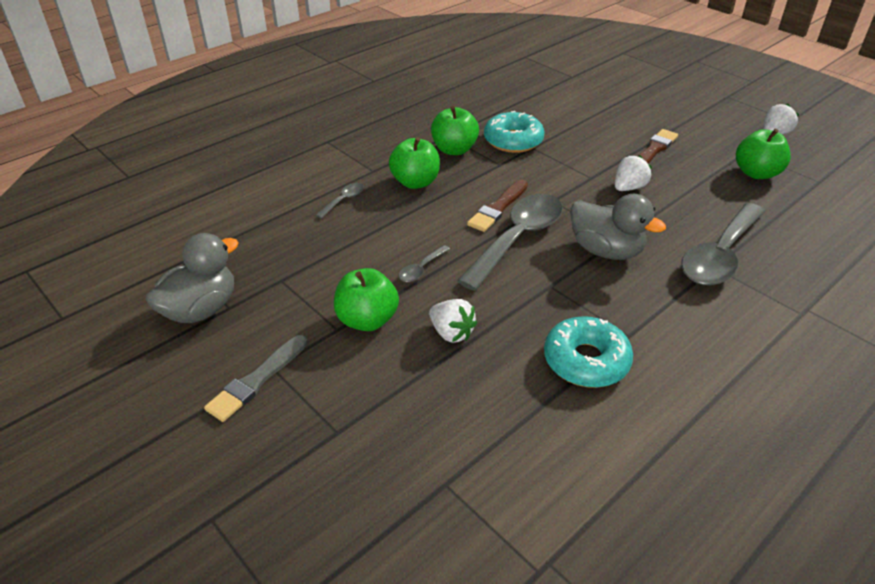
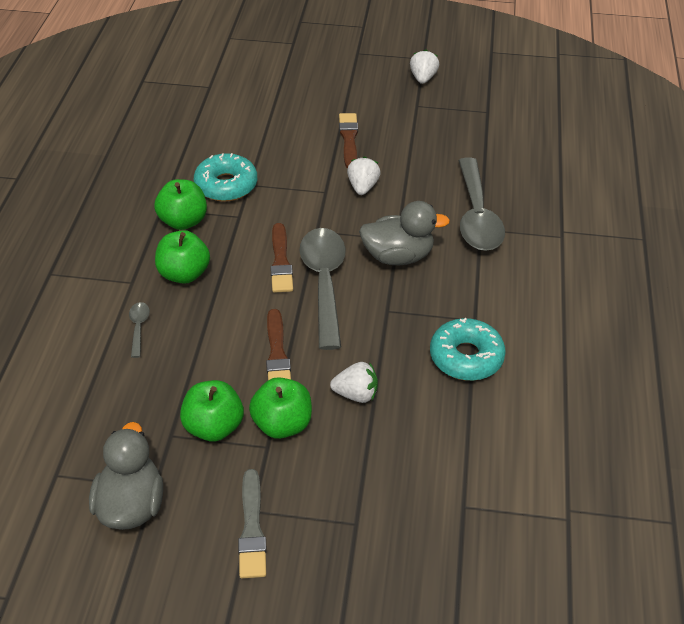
camera: 40 degrees left, 5 degrees up
(421, 269) = (277, 354): grey spoon -> brown brush
(756, 173) = (441, 125): green apple -> green apple (214, 427)

